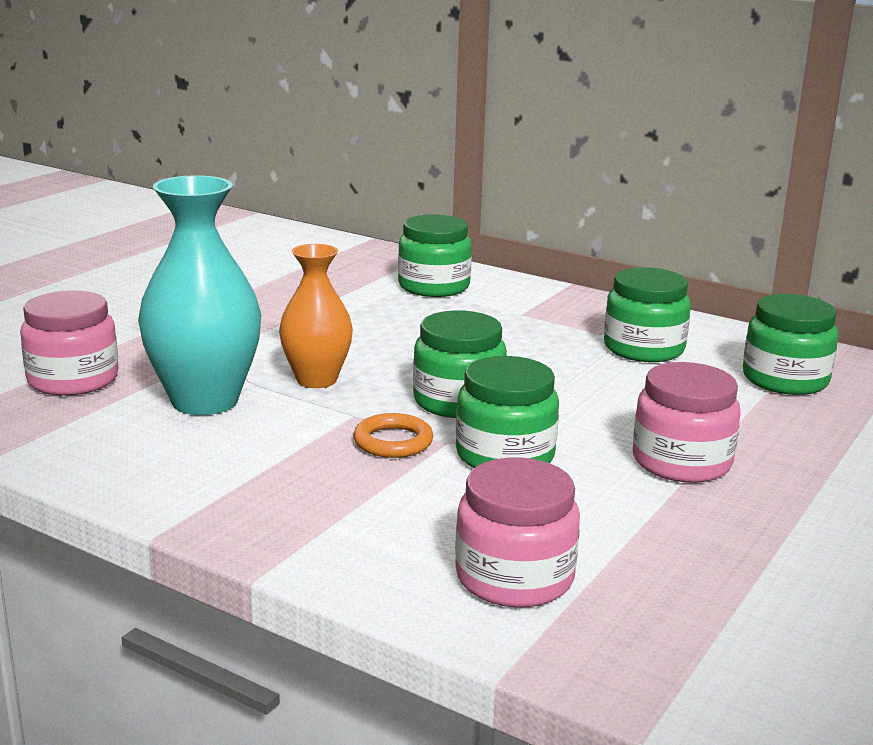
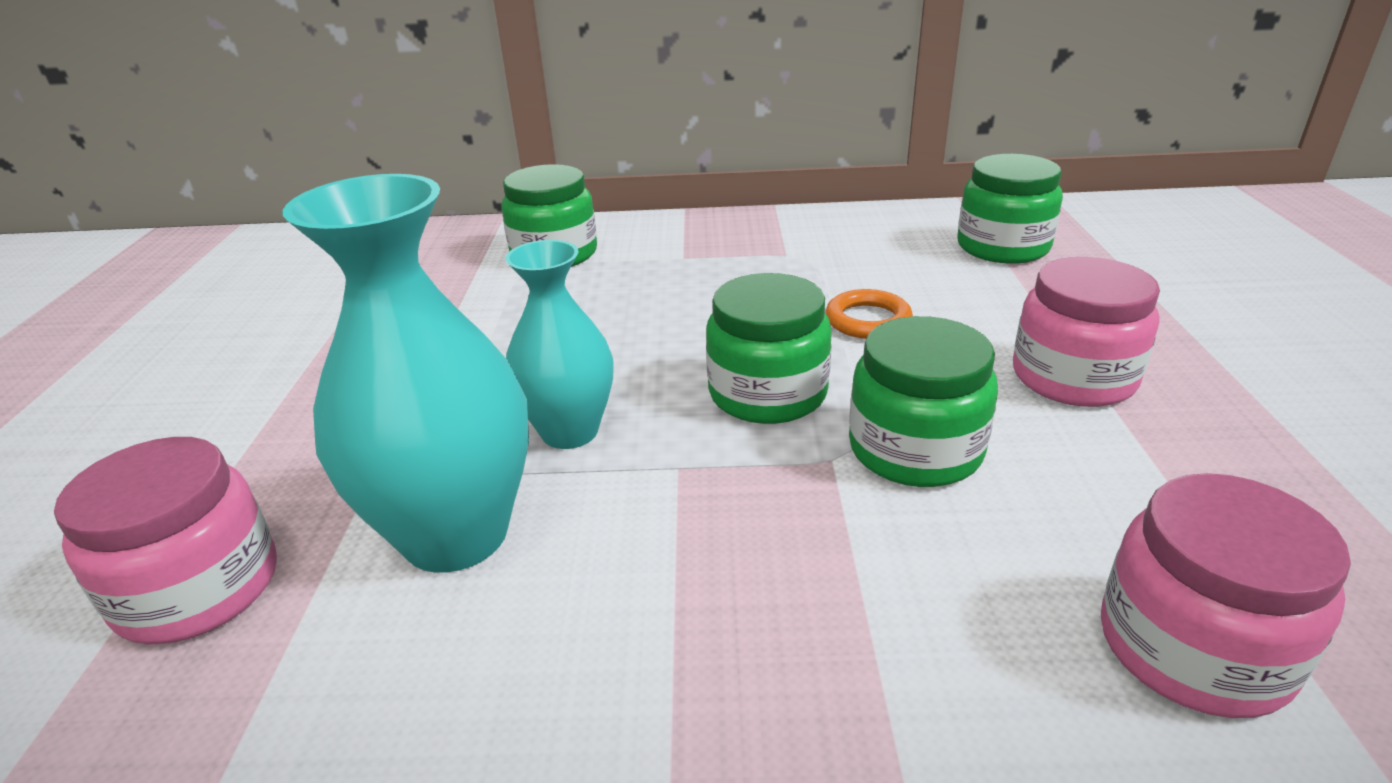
camera: 30 degrees left, 10 degrees up
(316, 380) = (569, 431): orange vase -> turquoise vase
(393, 442) = (775, 488): orange ring -> orange ring (868, 320)
(643, 348) = (847, 257): green jar -> none

